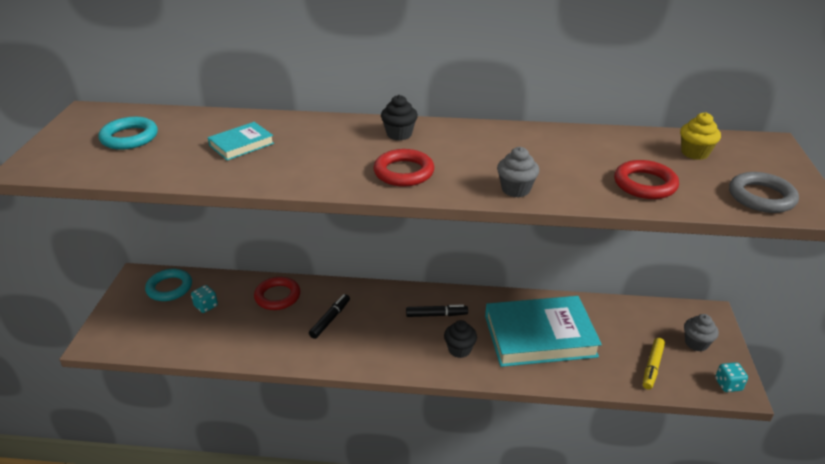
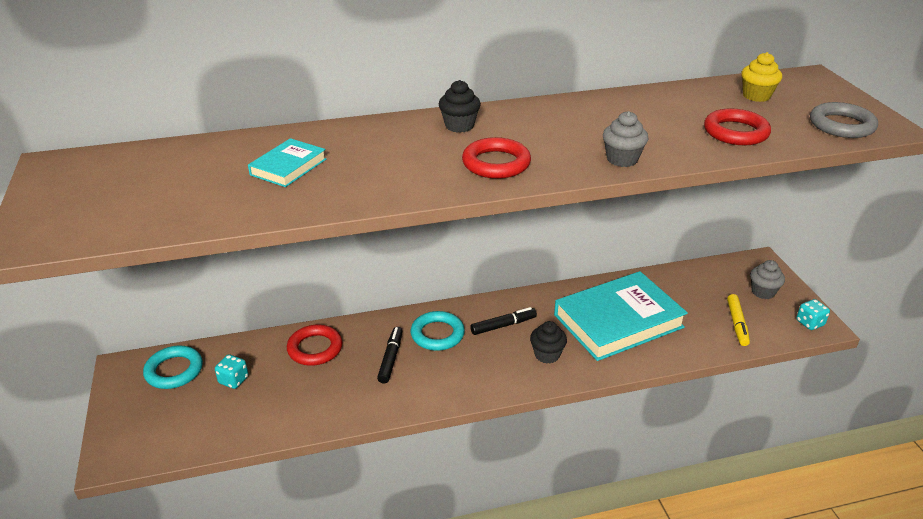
camera: 20 degrees left, 0 degrees up
(129, 137) = (138, 183): turquoise ring -> turquoise ring (437, 334)

